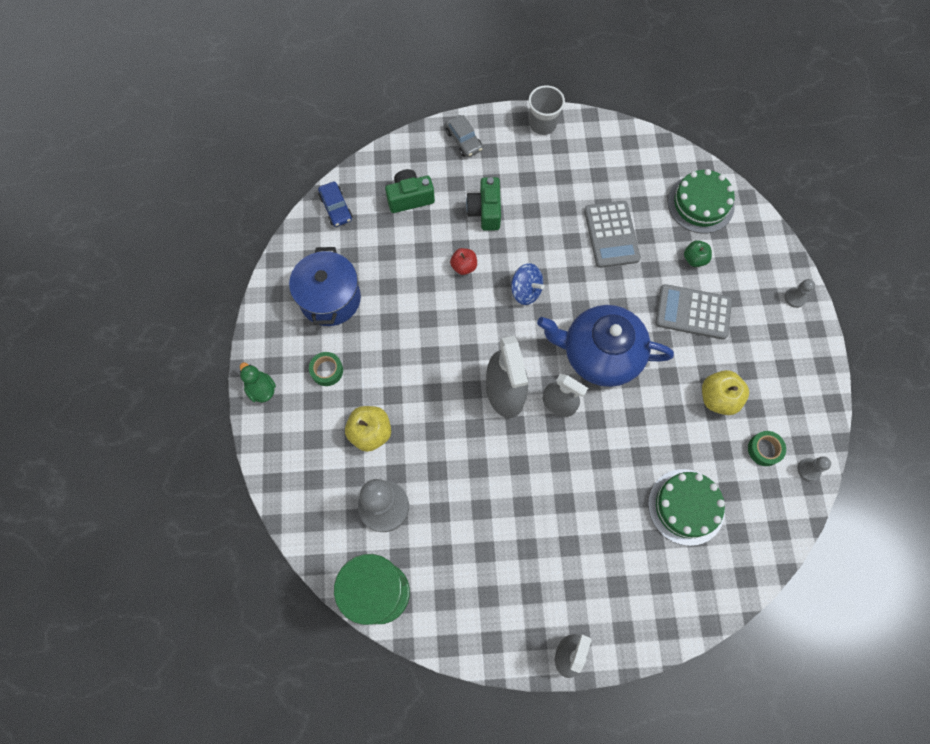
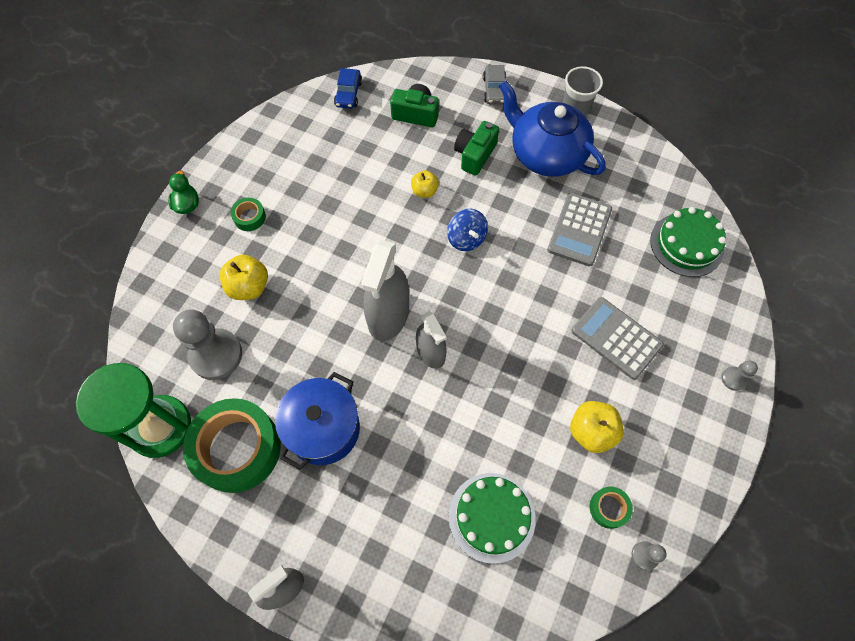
camera: 30 degrees right, 5 degrees down
(330, 299) = (293, 162): blue pot -> blue pot (323, 429)
(456, 572) = (237, 448): none -> green tape
(464, 266) = (424, 191): red apple -> yellow apple
(600, 354) = (499, 329): blue teapot -> blue teapot (546, 154)
(694, 259) = (648, 291): green apple -> none

